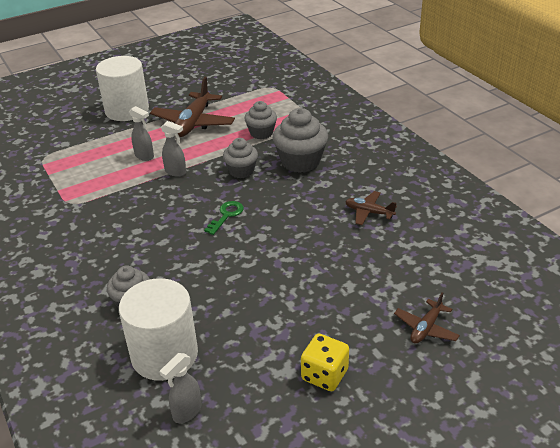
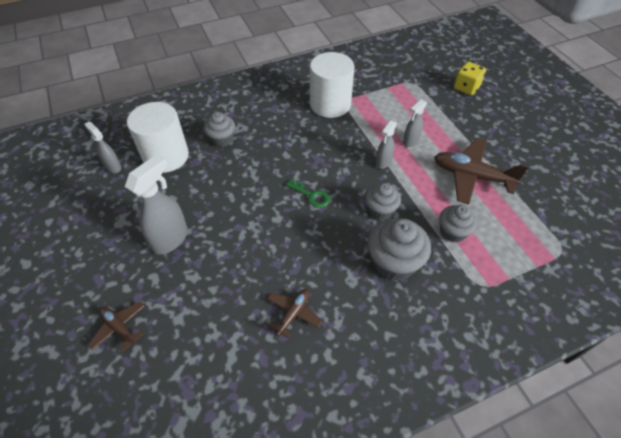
camera: 95 degrees right, 15 degrees up
(127, 110) = (493, 127): white cylinder -> white cylinder (330, 104)
(304, 315) = (171, 239): none -> grey spray bottle
(324, 375) = (106, 244): yellow dice -> yellow dice (466, 87)

